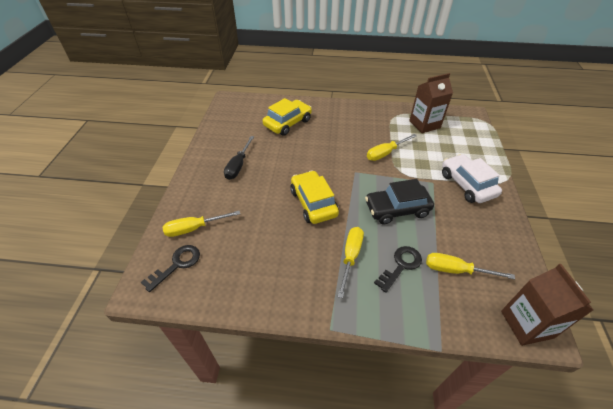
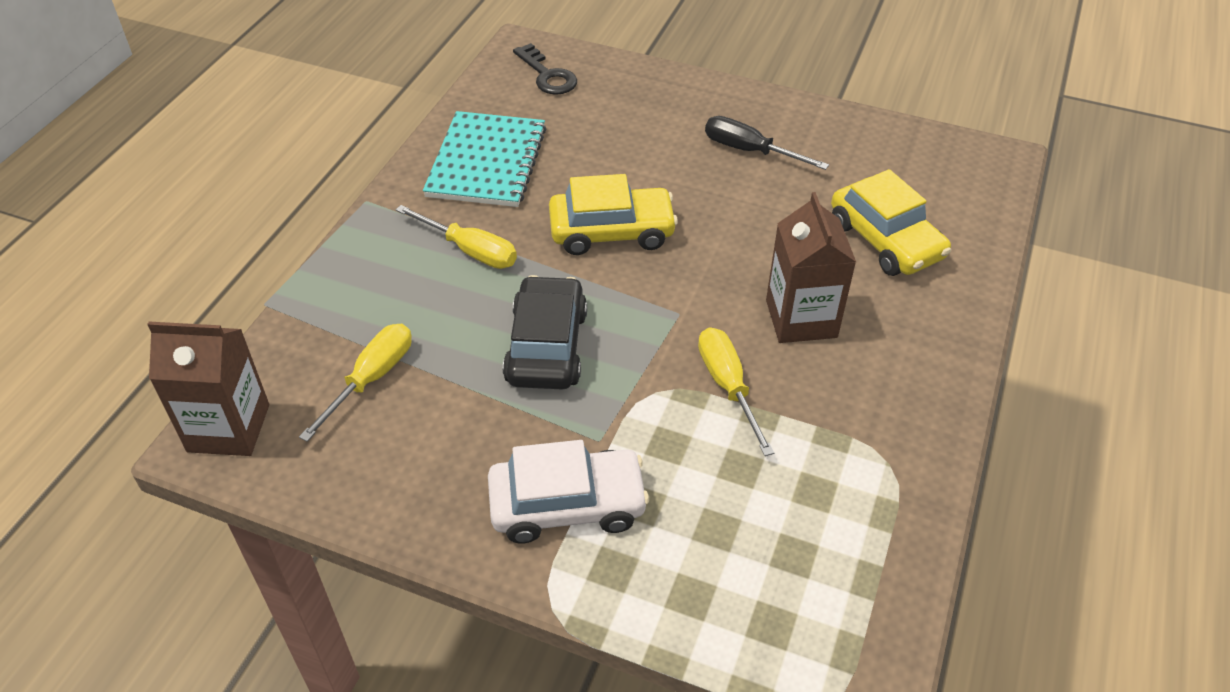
camera: 105 degrees right, 0 degrees up
(194, 228) = (609, 93): yellow screwdriver -> none
(274, 272) = (486, 162): none -> turquoise notebook
(401, 266) = (420, 307): black key -> none
(424, 124) = (834, 520): brown carton -> brown carton (801, 319)

